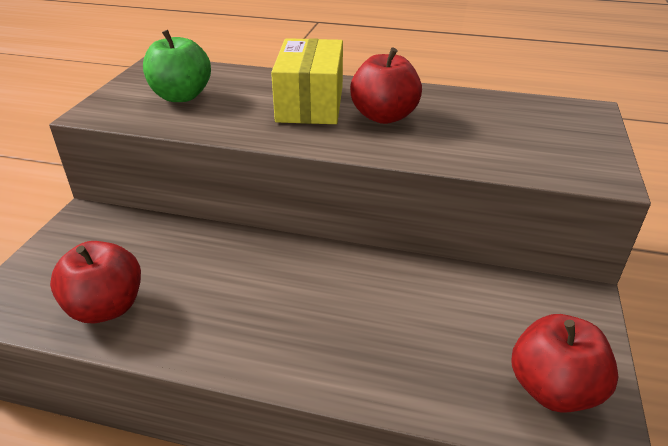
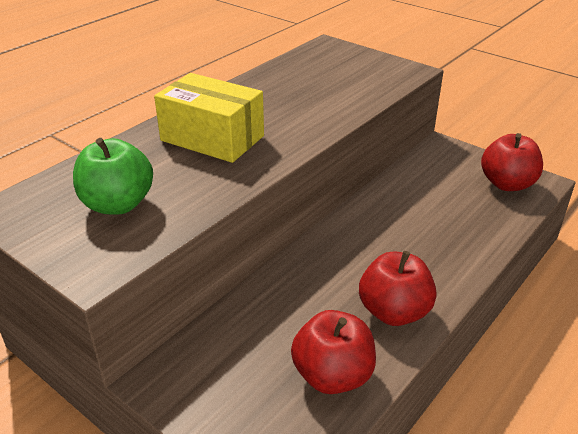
camera: 65 degrees left, 0 degrees up
(384, 116) = (269, 113): red apple -> red apple (394, 312)

